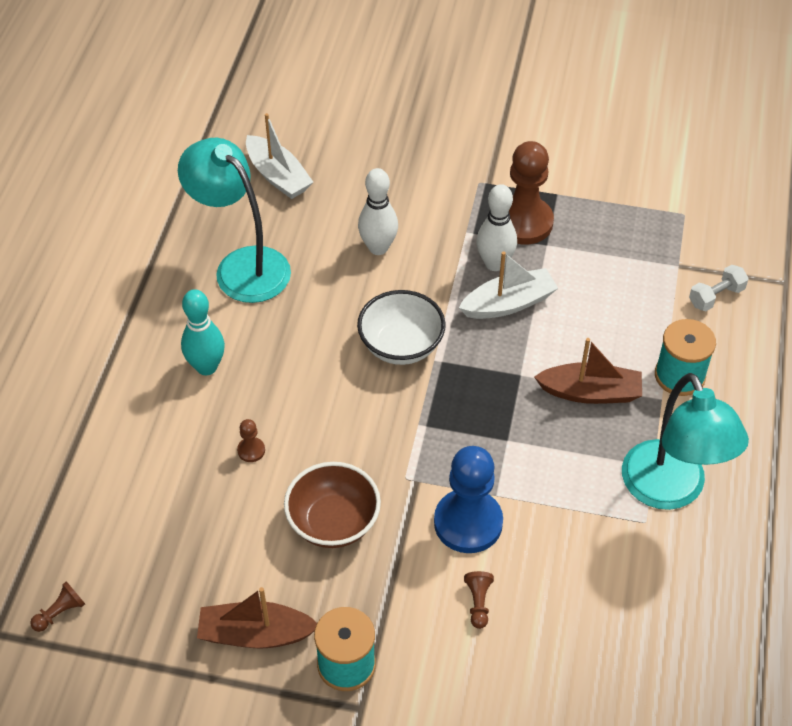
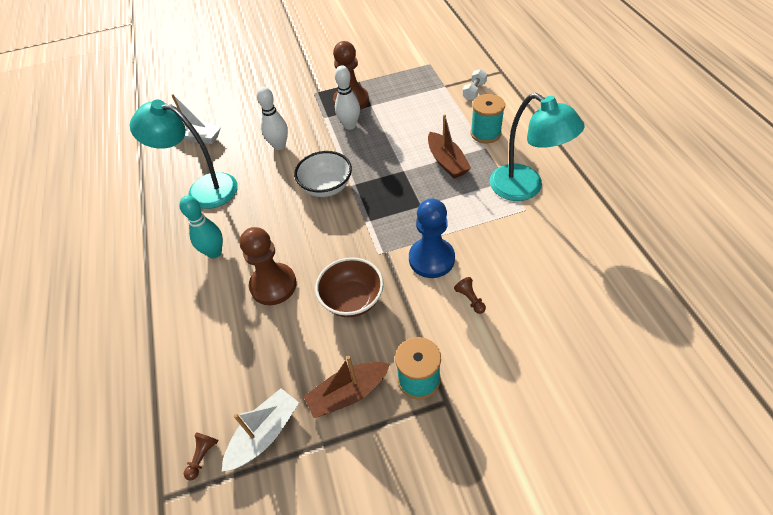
camera: 25 degrees left, 0 degrees up
(251, 450) = (273, 285): brown pawn -> brown pawn, size x2.41
(508, 303) = (371, 140): white boat -> white boat (264, 434)
(590, 392) = (446, 162): brown boat -> brown boat turned 90 degrees clockwise

